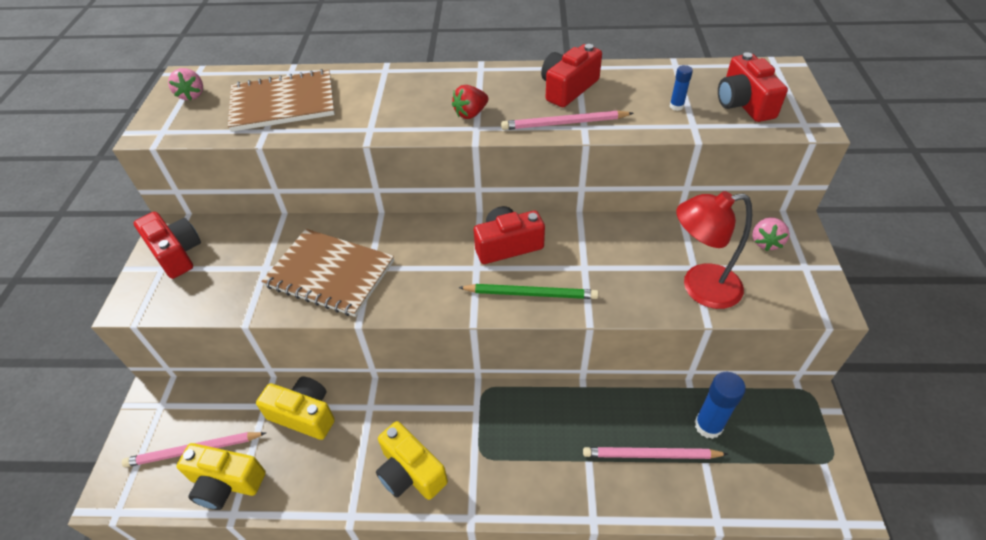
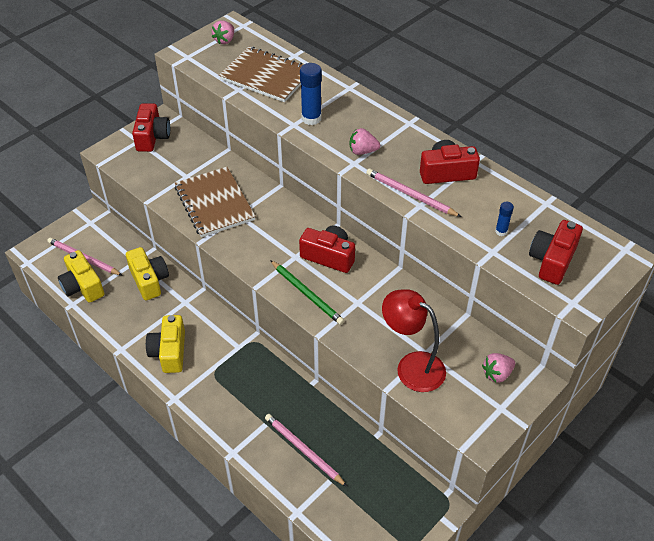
camera: 40 degrees right, 0 degrees up
(471, 114) = (362, 151): red strawberry -> pink strawberry
(708, 426) = (357, 465): blue glue stick -> blue glue stick (311, 118)

